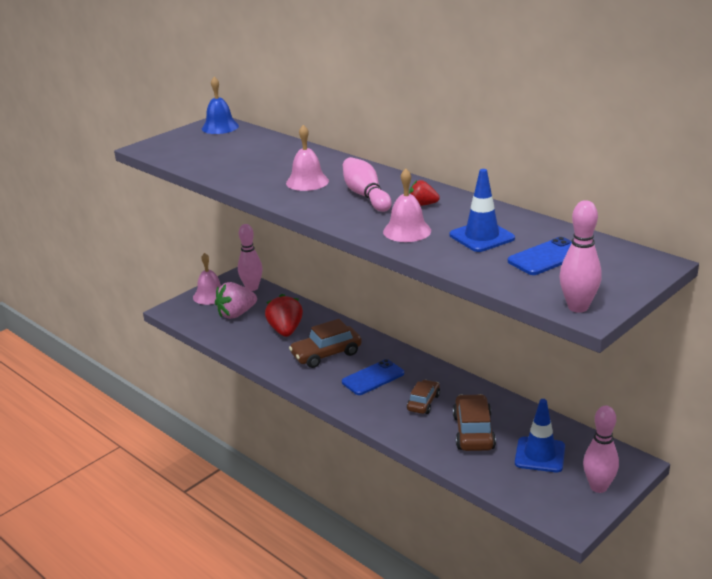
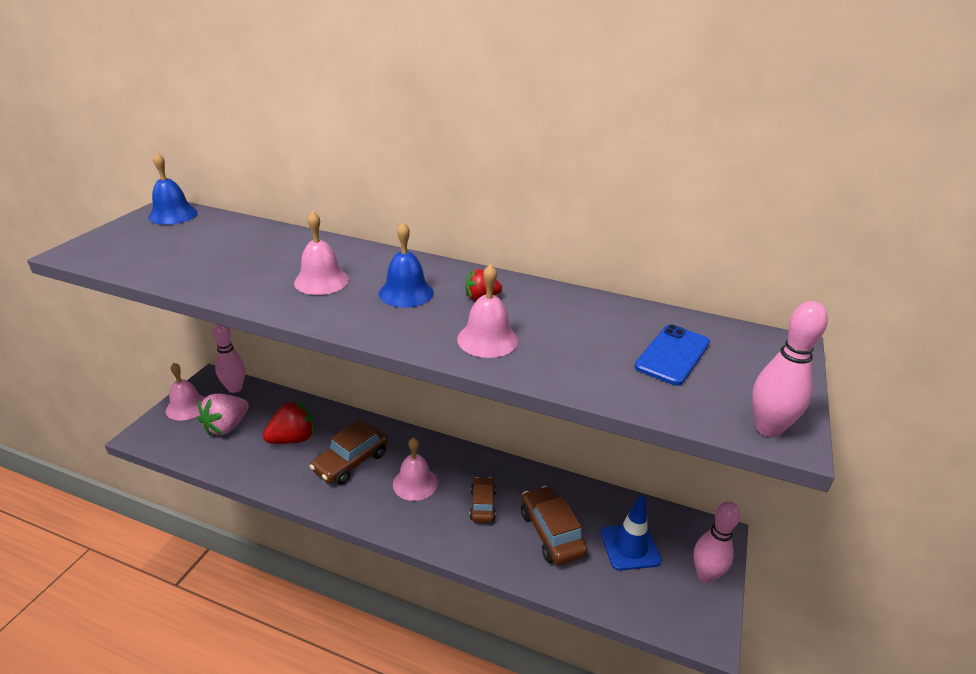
camera: 25 degrees left, 5 degrees up
(285, 331) = (293, 439): red strawberry -> red strawberry turned 90 degrees clockwise
(366, 195) = (406, 293): pink bowling pin -> blue bell
(373, 378) = (415, 483): blue phone -> pink bell
(481, 237) = (580, 335): blue traffic cone -> none

